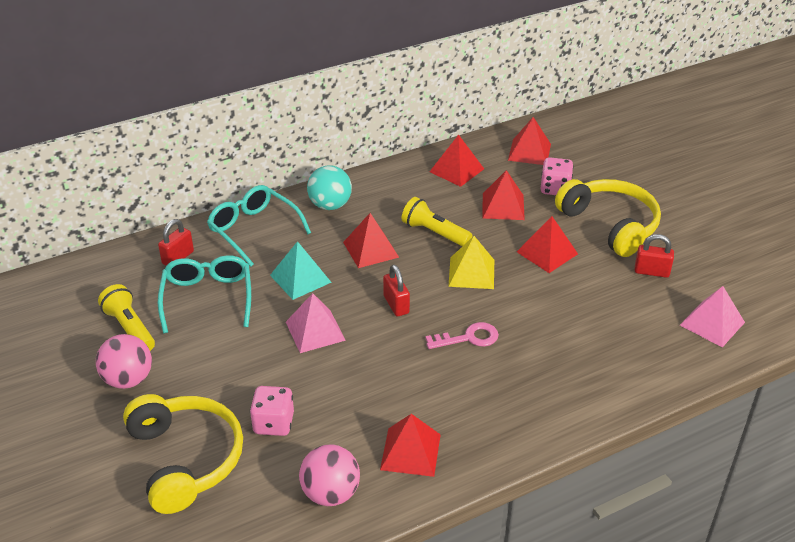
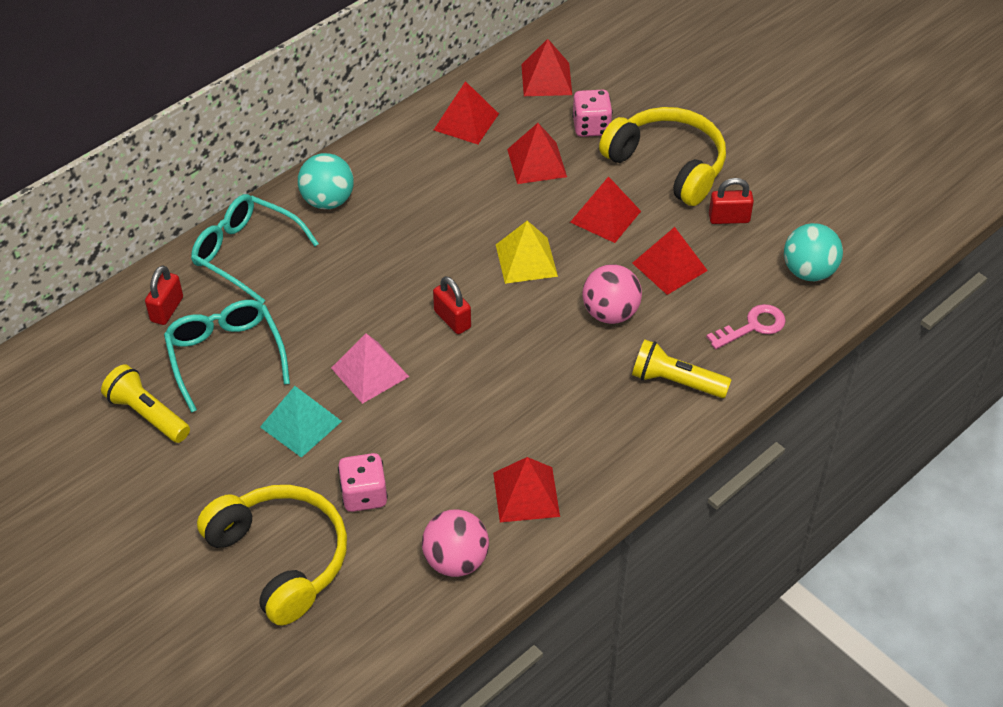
camera: 15 degrees left, 10 degrees up
(128, 380) = (174, 479): pink ball -> pink ball (610, 313)
(300, 278) = (327, 308): turquoise pyramid -> turquoise pyramid (300, 424)
(370, 249) = (398, 252): red pyramid -> red pyramid (669, 266)
(434, 233) = (466, 215): yellow flashlight -> yellow flashlight (675, 381)
(468, 338) = (547, 345): pink key -> pink key (752, 326)
(712, 323) = (808, 271): pink pyramid -> turquoise ball

